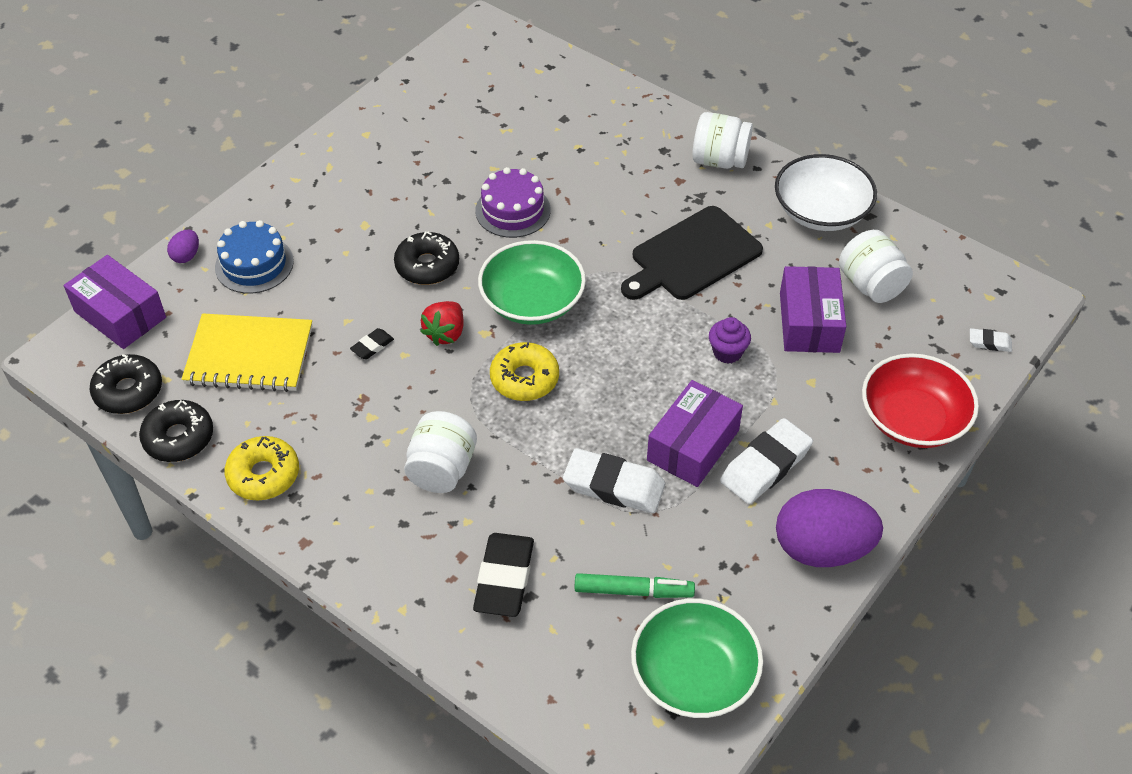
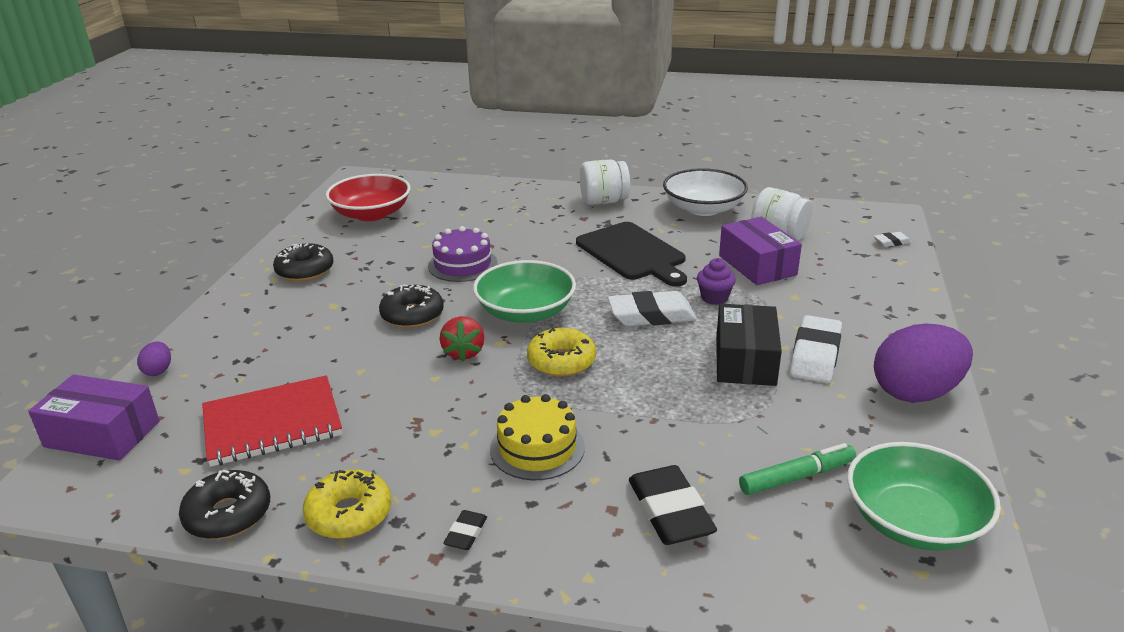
camera: 25 degrees left, 20 degrees down
(128, 391) = (144, 493): black donut -> black donut (305, 270)
(249, 355) = (272, 424): yellow notebook -> red notebook
(254, 264) = (237, 358): blue cake -> none
(372, 346) = (399, 381): black eraser -> black eraser (466, 533)
(442, 469) = (537, 448): white jar -> yellow cake
(614, 486) = (706, 408): white eraser -> white eraser (651, 315)
(692, 256) = (632, 253): black cutting board -> black cutting board turned 60 degrees counterclockwise
(693, 445) = (745, 360): purple box -> black box
(913, 419) = (890, 295): red bowl -> red bowl (371, 214)

